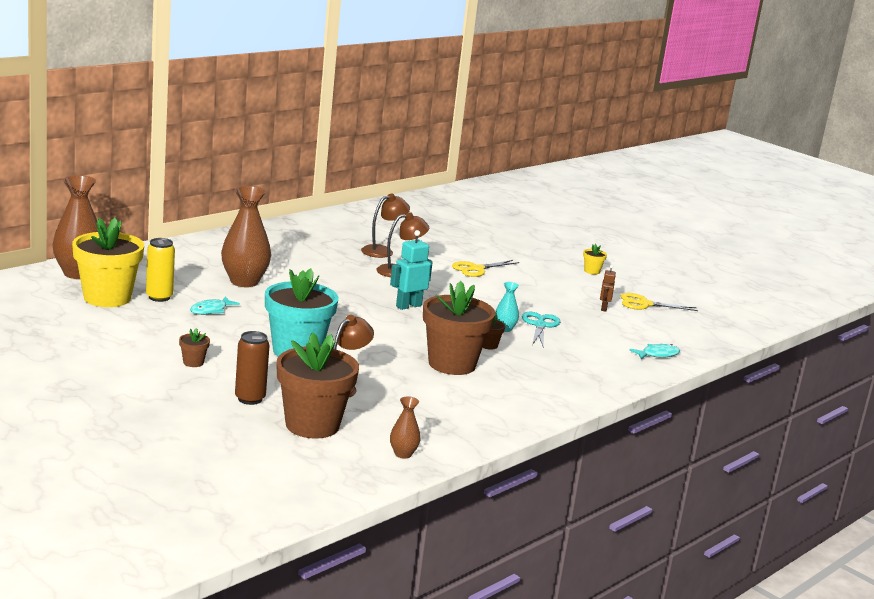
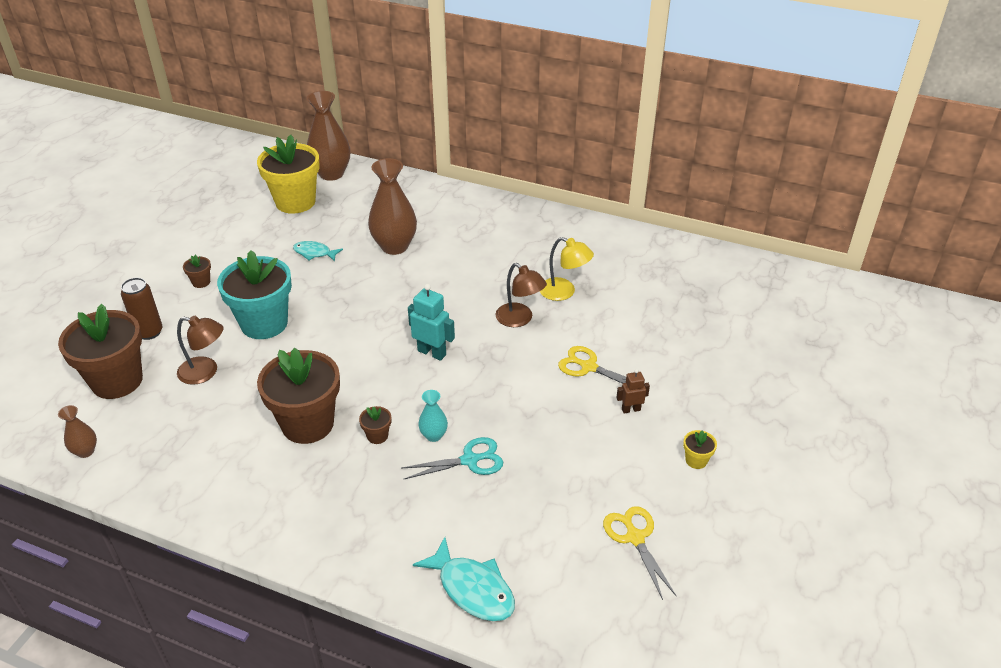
camera: 70 degrees right, 20 degrees up
(159, 297) = (319, 222): yellow can -> none
(383, 251) = (564, 292): brown lamp -> yellow lamp
(603, 308) = (578, 501): brown robot -> brown robot (631, 409)
(657, 354) = (472, 589): turquoise fish -> turquoise fish, size x1.60

